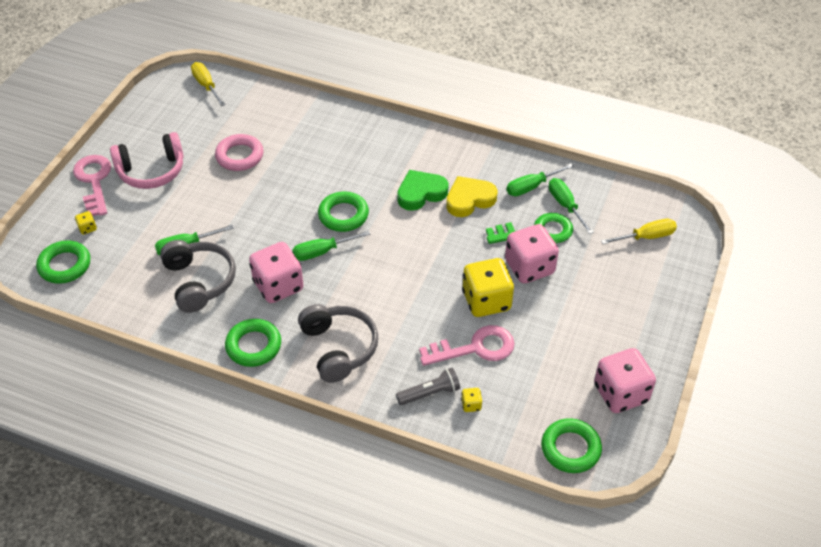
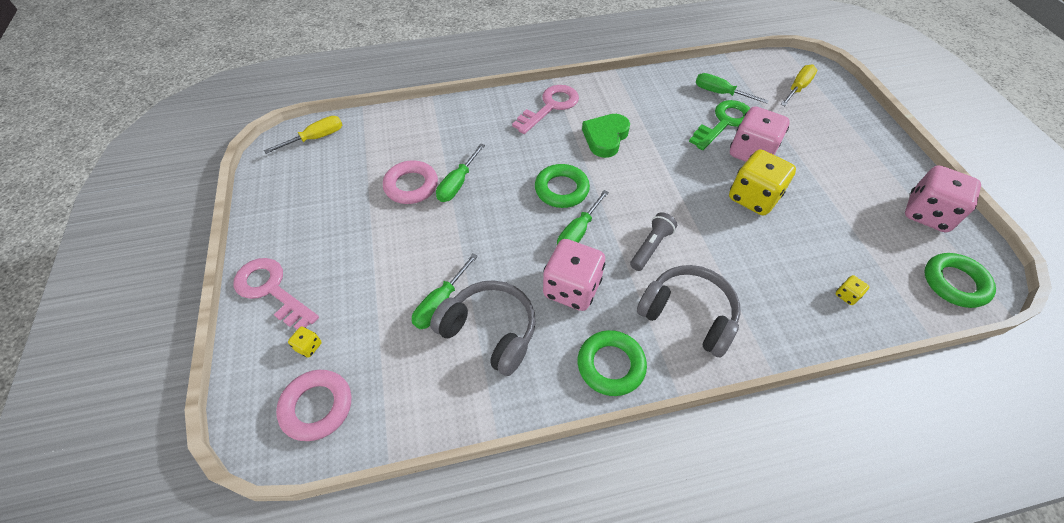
camera: 35 degrees left, 5 degrees up
(65, 265) = (317, 407): green ring -> pink ring
(151, 171) = (330, 245): pink headphones -> none
(206, 85) = (315, 138): yellow screwdriver -> yellow screwdriver turned 120 degrees clockwise
(430, 393) = (806, 307): grey flashlight -> grey flashlight (651, 247)
(469, 199) = (648, 124): yellow heart -> none
(475, 348) = (791, 242): pink key -> pink key (550, 106)
(532, 187) = (681, 91): green screwdriver -> green screwdriver (458, 183)

